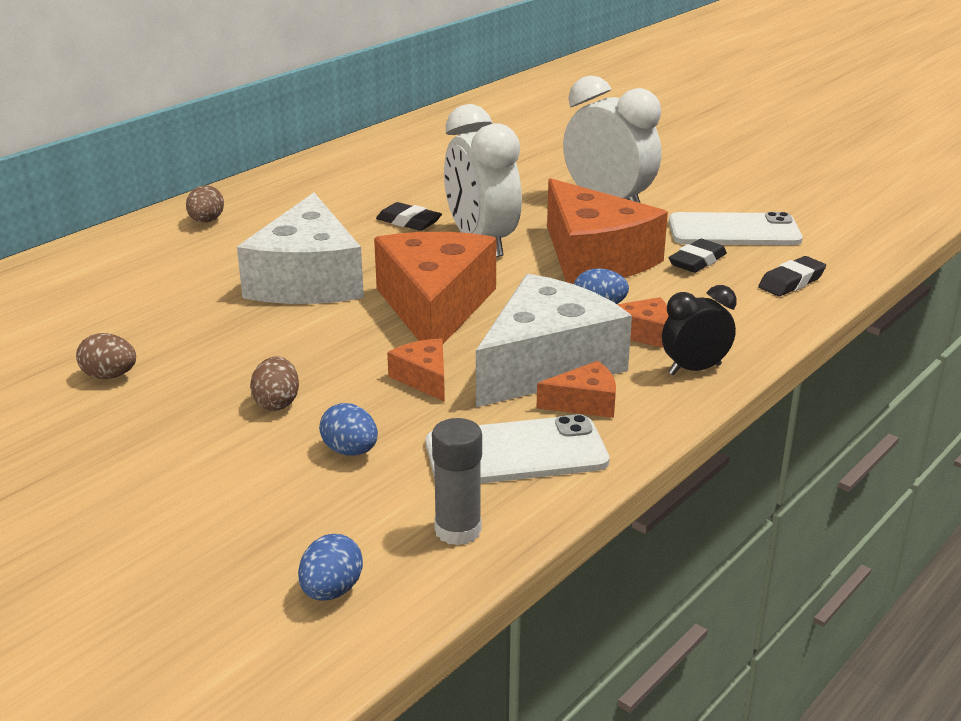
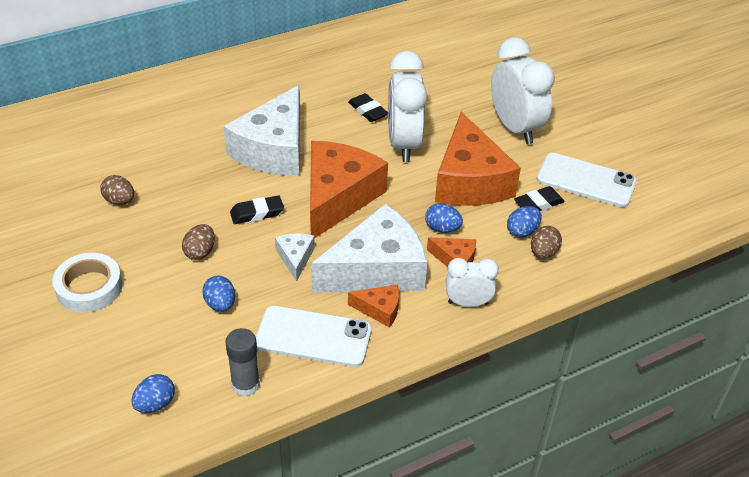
camera: 20 degrees right, 15 degrees up
(124, 481) = (89, 287): none -> white tape
(206, 221) = (240, 76): brown egg -> brown egg (543, 253)
(424, 378) = (295, 258): orange cheese -> white cheese
(694, 369) = (468, 303): black clock -> white clock
(701, 289) = (522, 231): none -> blue egg
(791, 282) = (591, 242): black eraser -> black eraser (257, 213)

